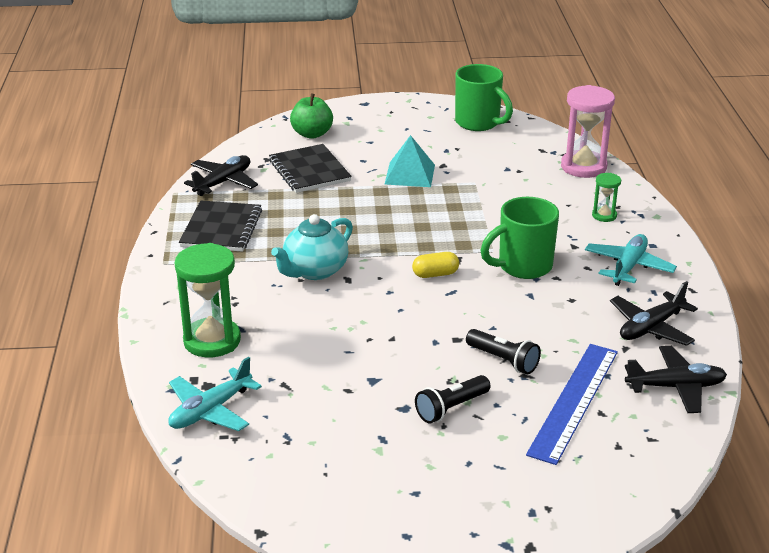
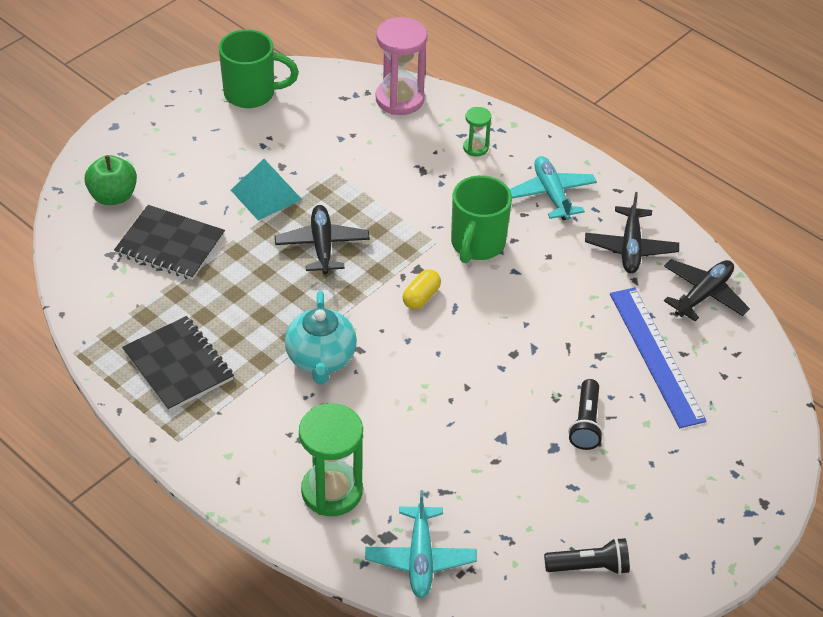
camera: 45 degrees left, 15 degrees up
(223, 182) = (106, 309): black plane -> black plane (322, 245)
(503, 360) = (569, 351): black flashlight -> black flashlight (589, 566)

